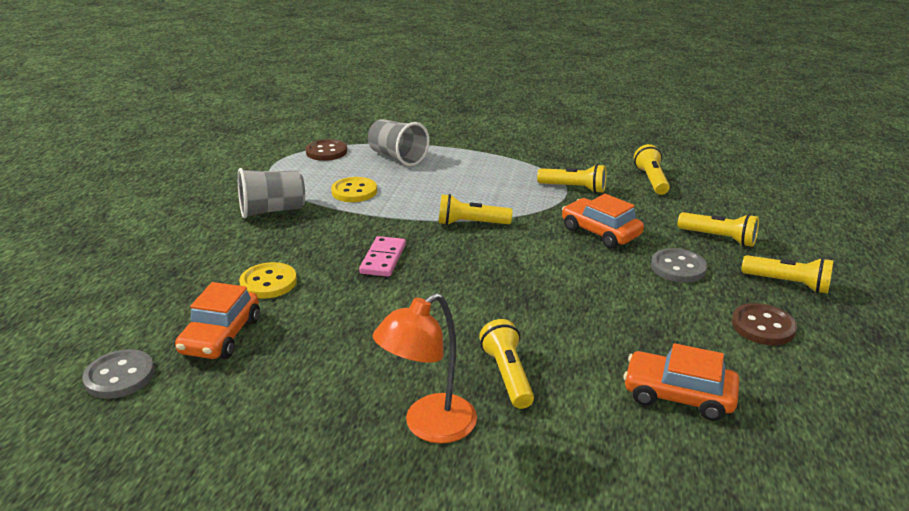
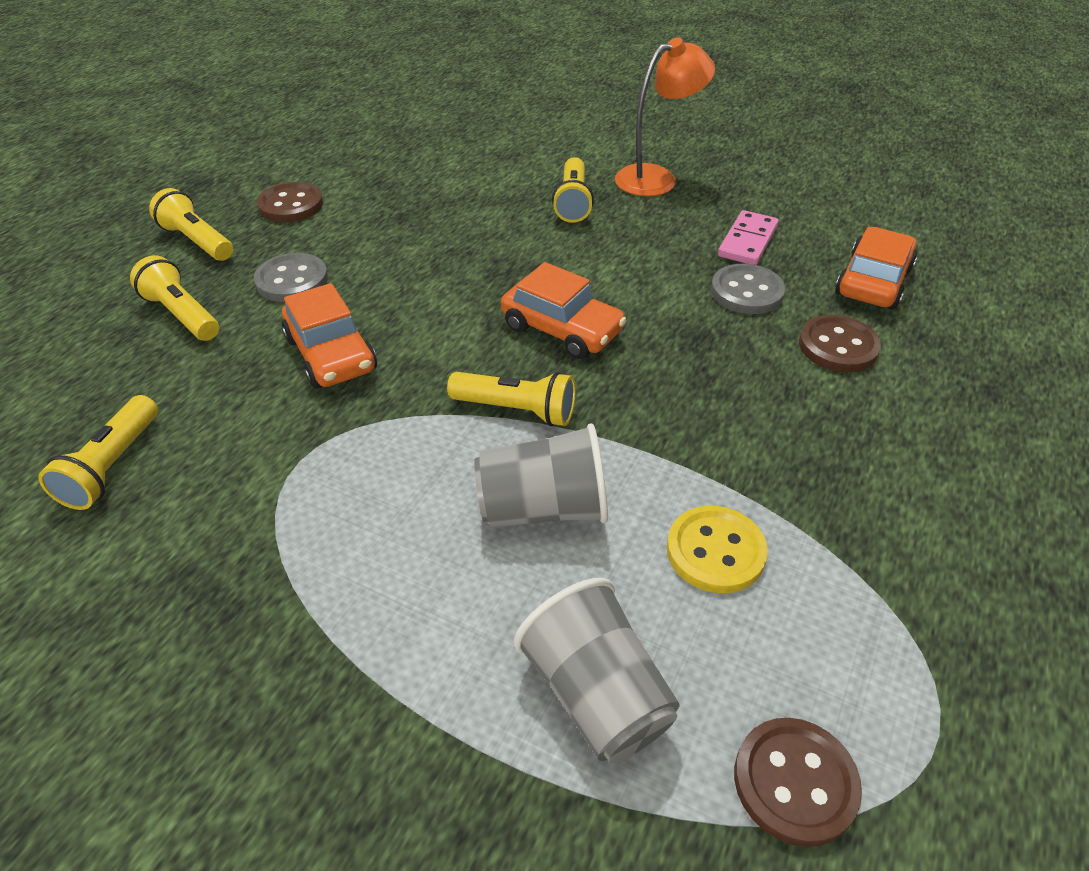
camera: 165 degrees left, 15 degrees up
(119, 376) = (963, 256): grey button -> grey button (747, 292)
(268, 282) = (838, 346): yellow button -> brown button
(272, 211) = (879, 517): grey cup -> grey cup (543, 508)
(383, 259) = (674, 360): pink domino -> pink domino (747, 241)
(574, 188) = (276, 471): yellow flashlight -> none
(678, 395) = (436, 168): orange car -> orange car (562, 329)

